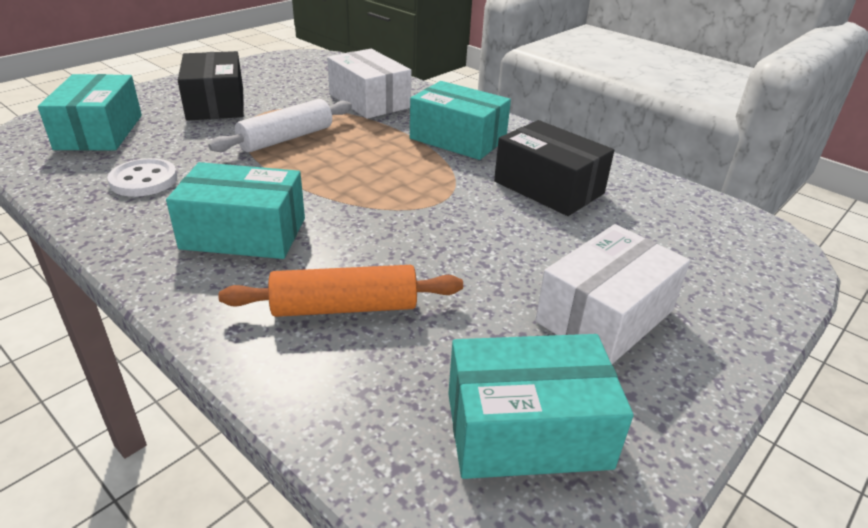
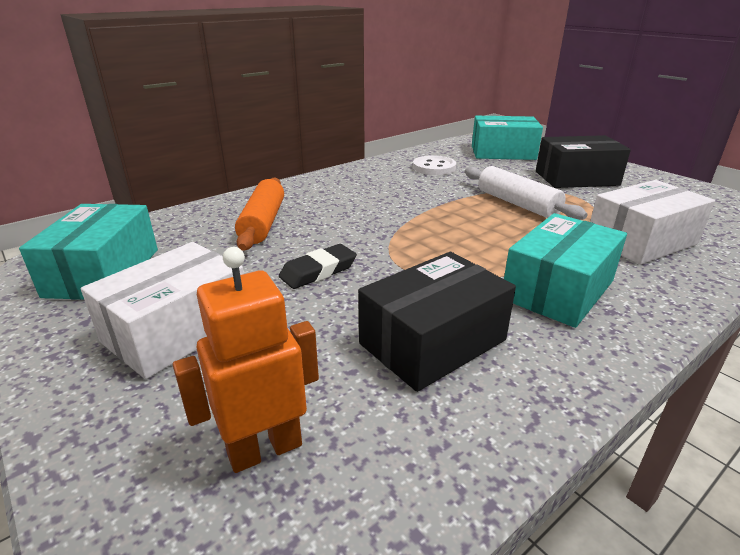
camera: 100 degrees right, 5 degrees down
(244, 233) = (361, 195): turquoise box -> none
(464, 246) = (318, 271): none -> black eraser
(605, 316) = (178, 330): white box -> white box turned 75 degrees clockwise
(689, 243) = (264, 449): none -> orange robot

